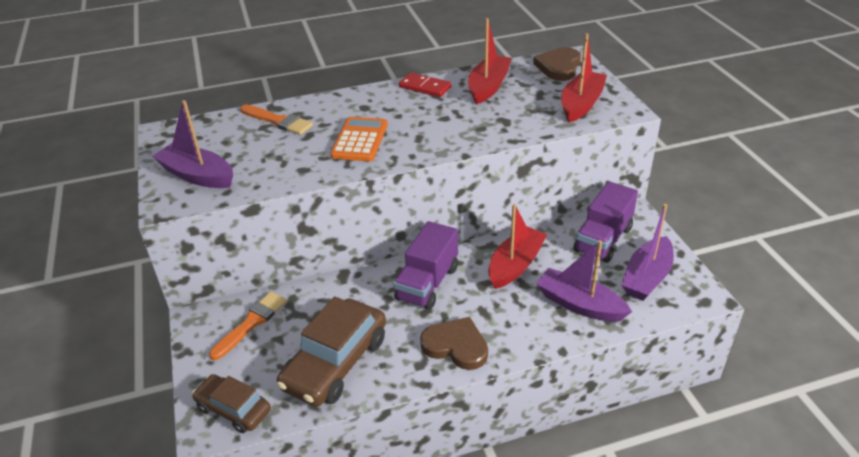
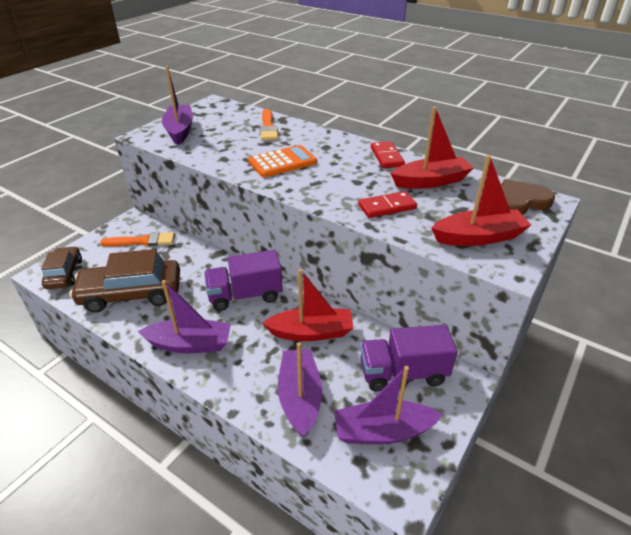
camera: 50 degrees right, 0 degrees up
(456, 346) = (190, 344): brown heart -> purple boat
(499, 121) = (387, 207): none -> red domino

